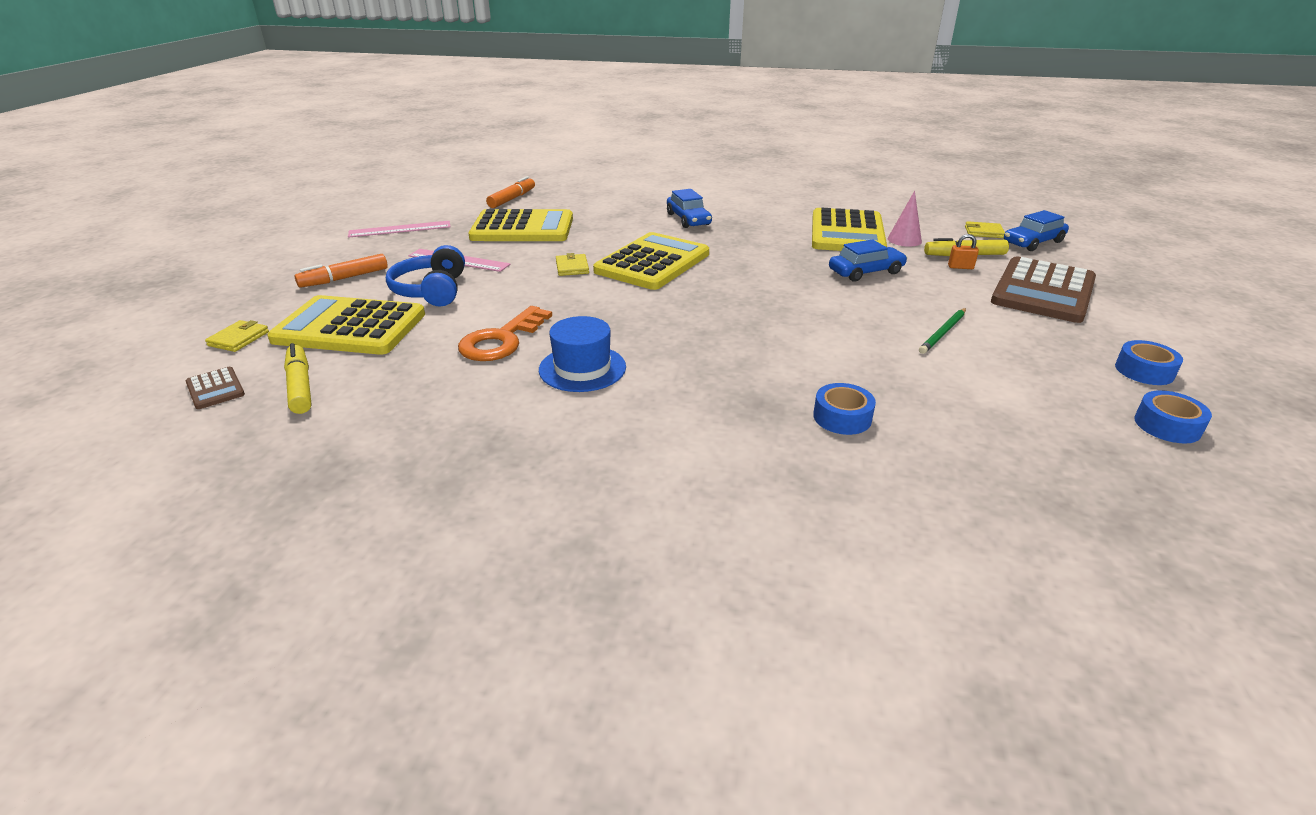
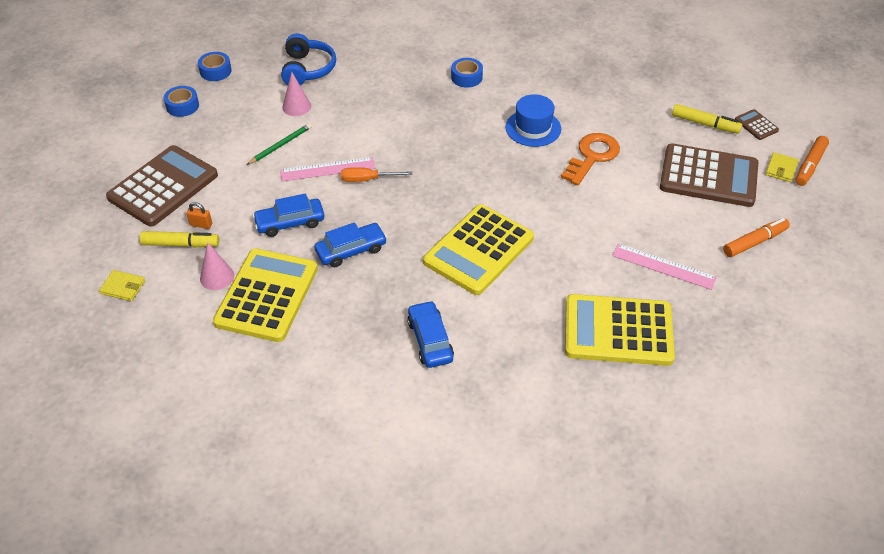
camera: 175 degrees left, 15 degrees up
(300, 386) = (705, 124): yellow marker -> yellow marker turned 45 degrees counterclockwise
(350, 327) = (708, 176): yellow calculator -> brown calculator
(400, 229) = (756, 338): pink ruler -> pink ruler (327, 169)
(431, 290) = (668, 219): blue headphones -> blue headphones (307, 69)
(512, 199) = (652, 418): orange marker -> orange marker (809, 165)
(572, 267) = (553, 247): yellow wallet -> none
(801, 306) = (367, 179): none -> orange screwdriver
(842, 417) = (386, 85): blue tape -> blue tape (466, 77)
(966, 378) = (296, 106): none -> pink cone
(1033, 242) = (93, 263): blue car -> blue car (351, 250)

